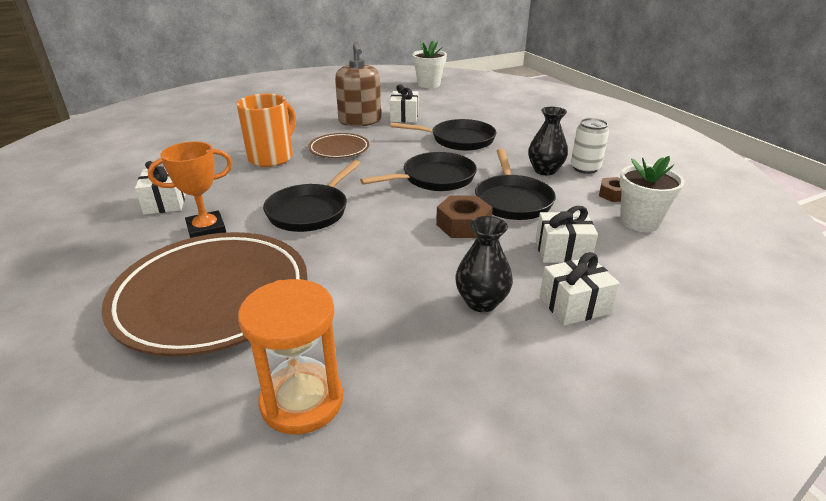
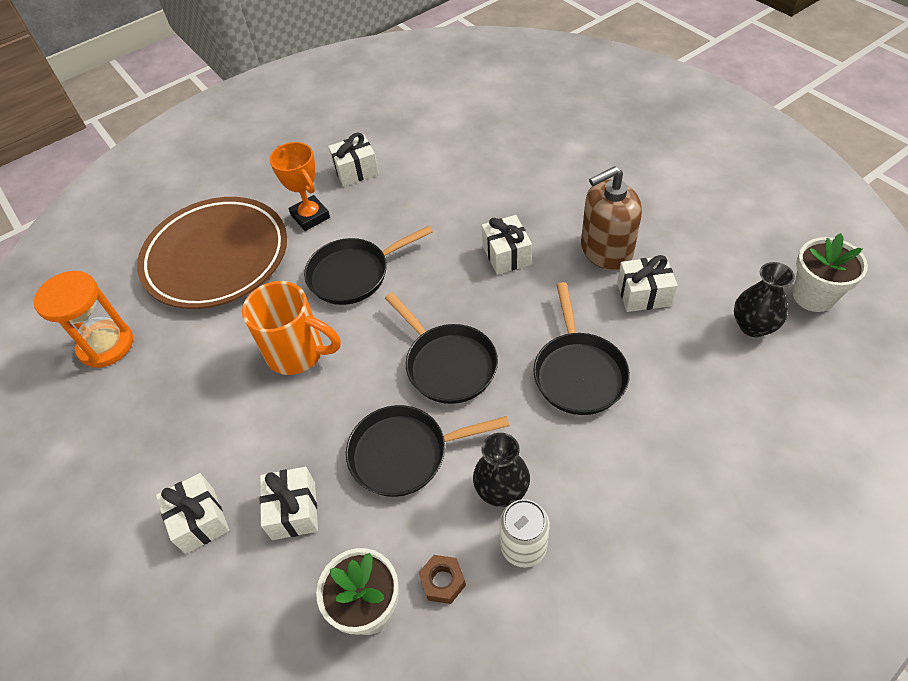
camera: 85 degrees right, 20 degrees up
(272, 157) = (468, 206): orange mug -> orange mug (297, 353)
(311, 211) = (354, 274): black pan -> black pan turned 45 degrees counterclockwise
(339, 149) = (506, 255): brown plate -> white gift
(463, 225) = (340, 408): brown nut -> none
(481, 302) = (206, 440): black vase -> black vase (753, 326)

